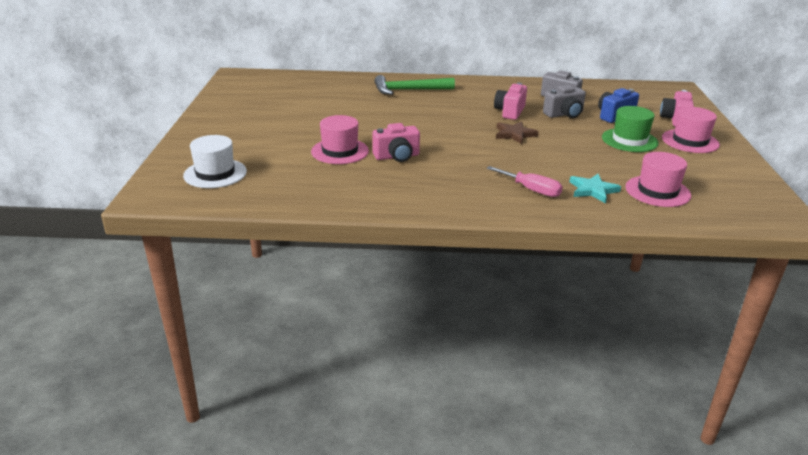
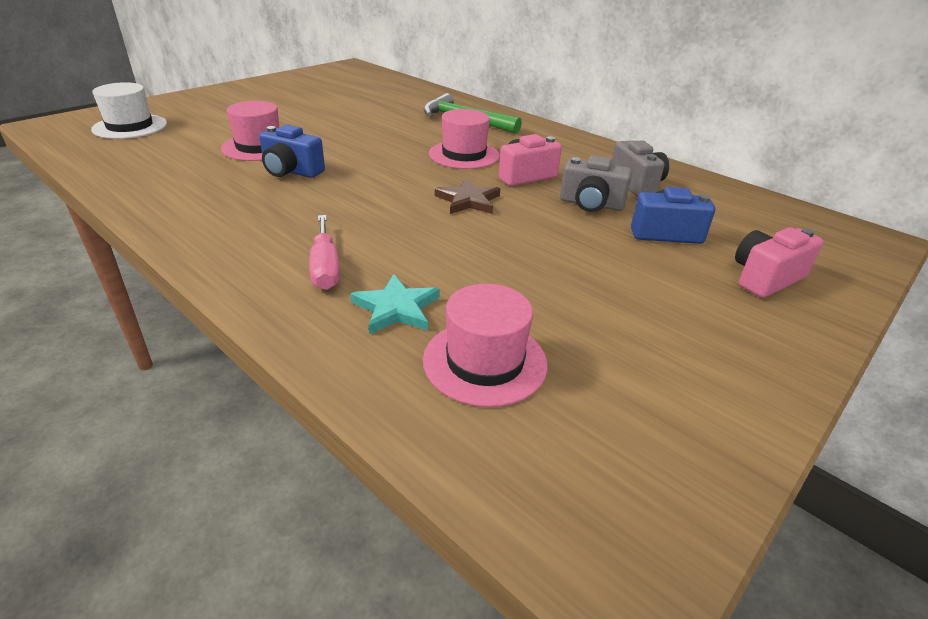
camera: 40 degrees right, 5 degrees up
(397, 156) = (291, 171): pink camera -> blue camera
(629, 140) = (613, 272): green hat -> none
(690, 141) = (722, 319): pink hat -> pink hat (464, 155)

